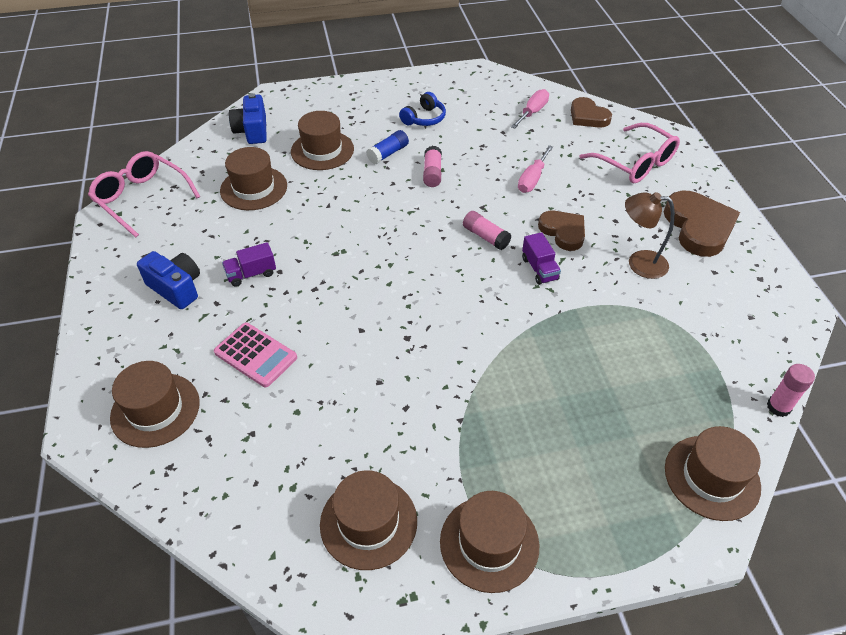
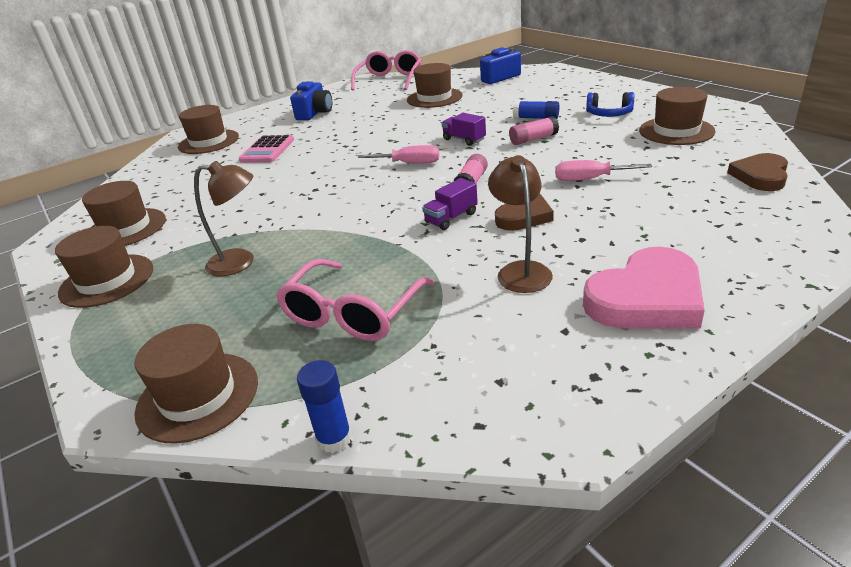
camera: 70 degrees right, 15 degrees down
(251, 274) = (344, 125): purple truck -> purple truck (464, 139)
(322, 150) = (506, 100): brown hat -> brown hat (676, 131)
(523, 422) = (240, 262): none -> brown lamp
(532, 112) = (709, 149): pink screwdriver -> pink screwdriver (409, 163)
(634, 163) = (716, 224): pink glasses -> pink glasses (353, 312)
(698, 227) = (646, 298): brown heart -> pink heart
(778, 407) = (334, 438): pink glue stick -> blue glue stick

